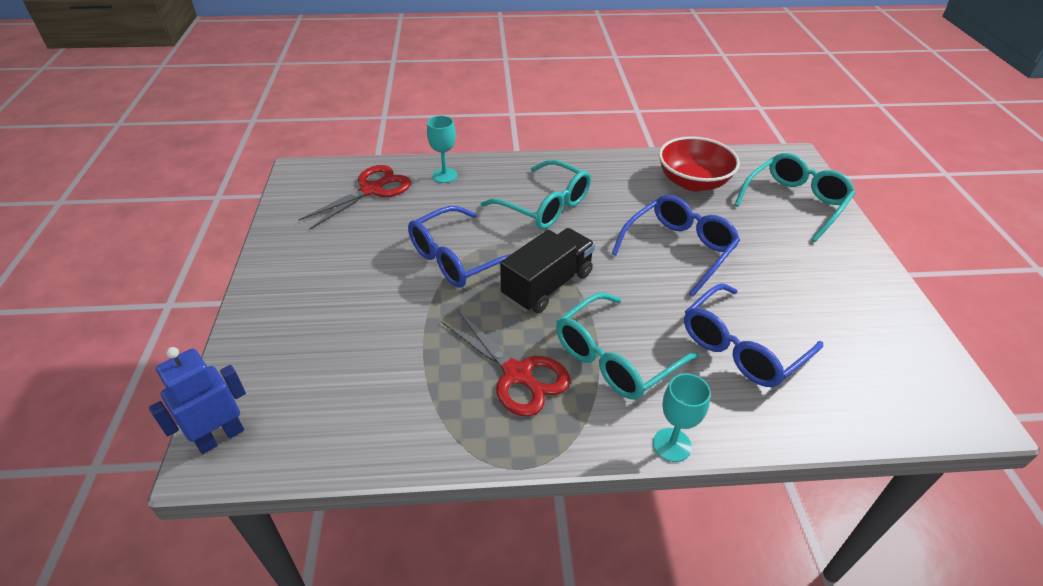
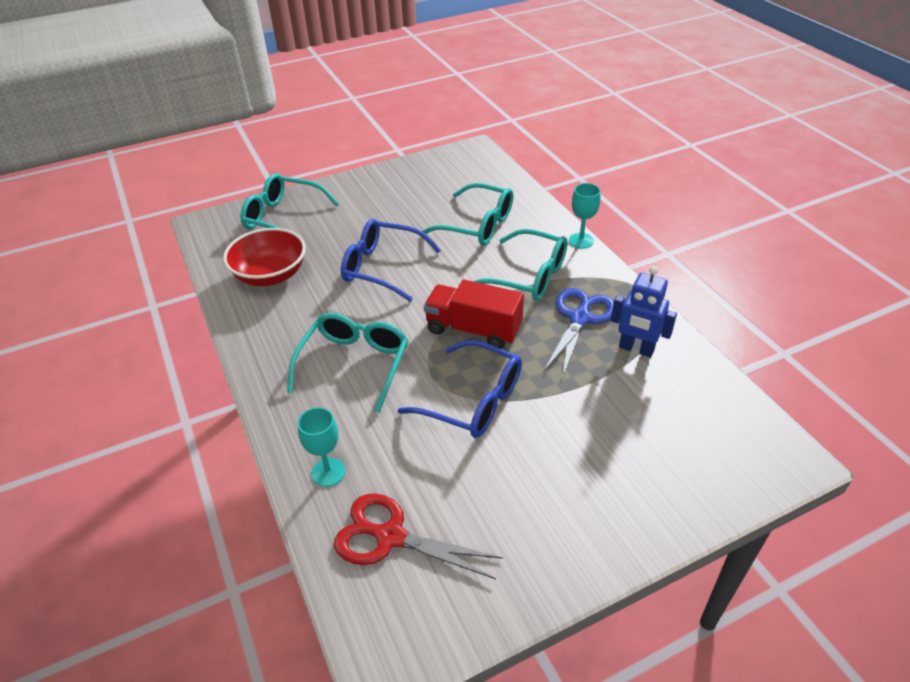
camera: 110 degrees left, 0 degrees up
(220, 437) = (775, 464): blue robot -> blue robot (636, 349)
(517, 374) = (580, 318): red scissors -> blue scissors
(547, 285) = (473, 330): black truck -> red truck
(742, 347) = (477, 225): blue glasses -> turquoise glasses

